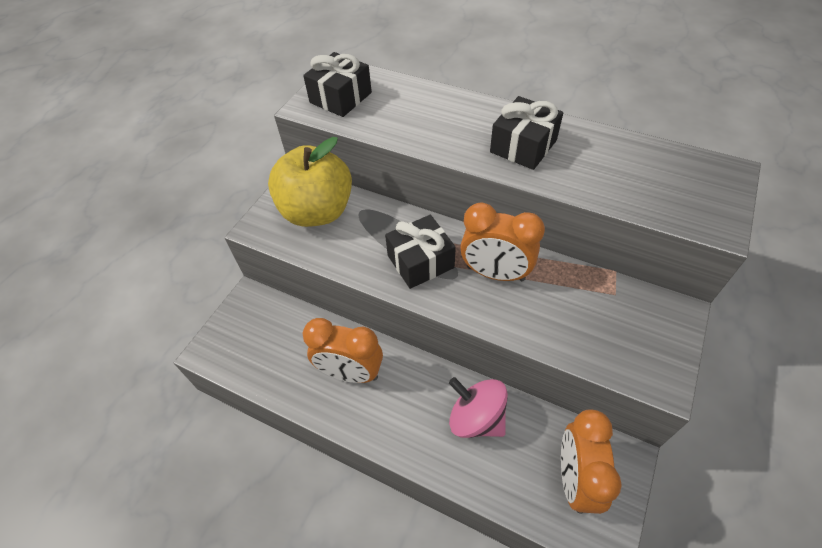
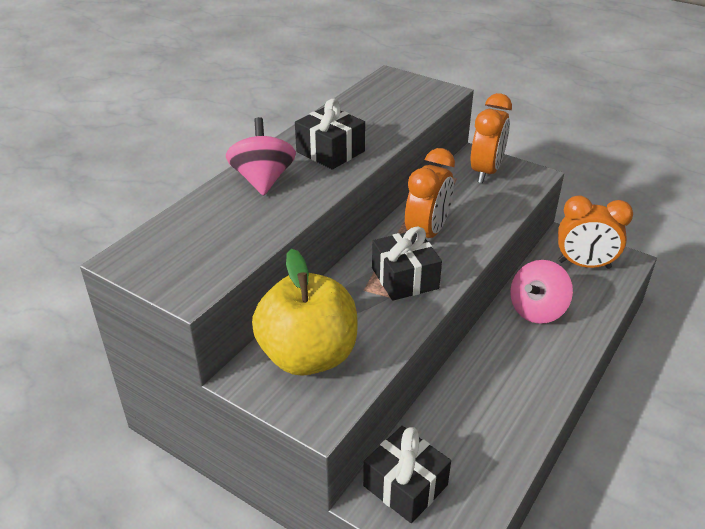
camera: 85 degrees left, 15 degrees down
(340, 97) = (187, 260): black gift -> black gift (405, 485)
(350, 373) = (489, 396): orange clock -> orange clock (486, 172)
(458, 113) = (263, 180): none -> pink spinning top

